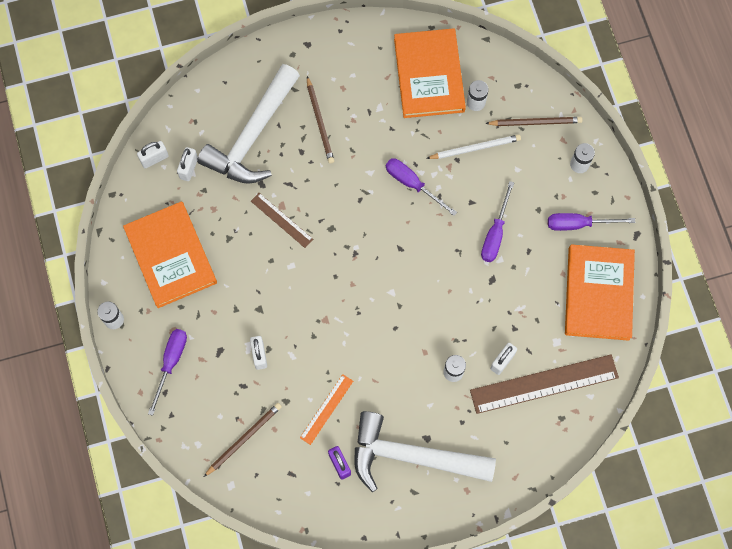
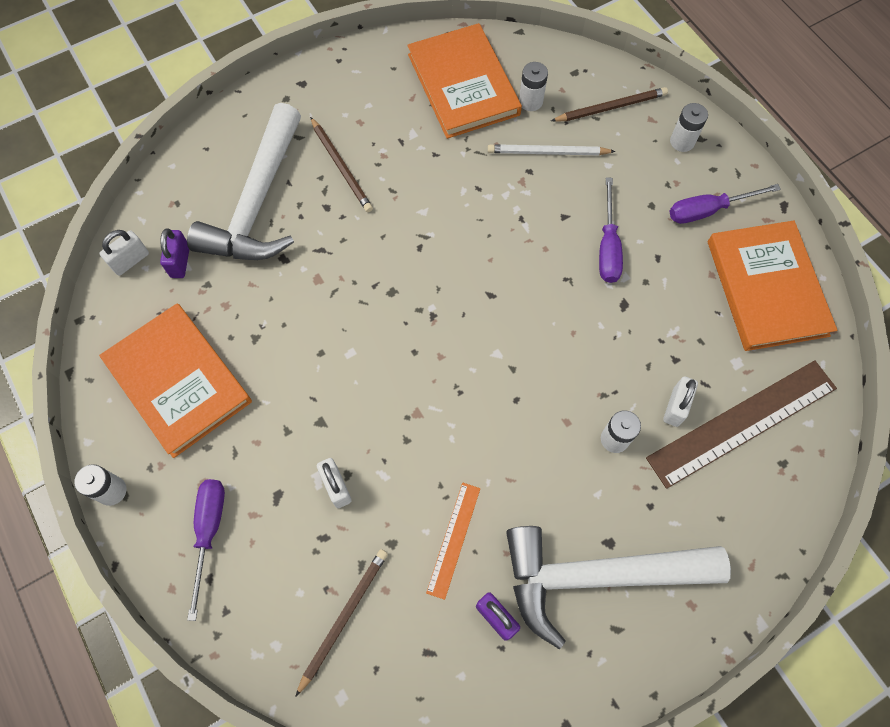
camera: 15 degrees left, 5 degrees down
(189, 168) = (180, 262): white padlock -> purple padlock
(281, 220) = (322, 297): brown ruler -> none
(412, 184) = (482, 212): purple screwdriver -> none
(475, 148) = (547, 152): white pencil -> white pencil turned 150 degrees counterclockwise

